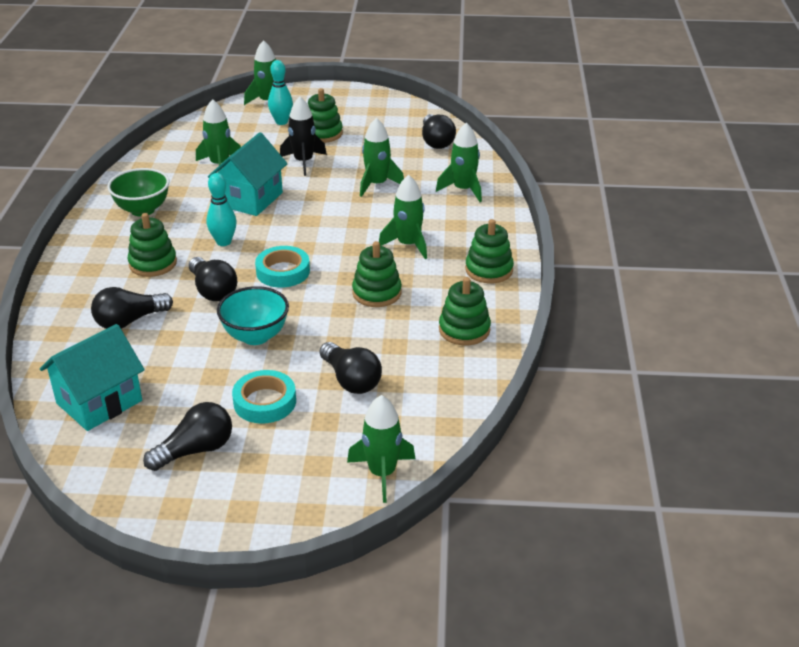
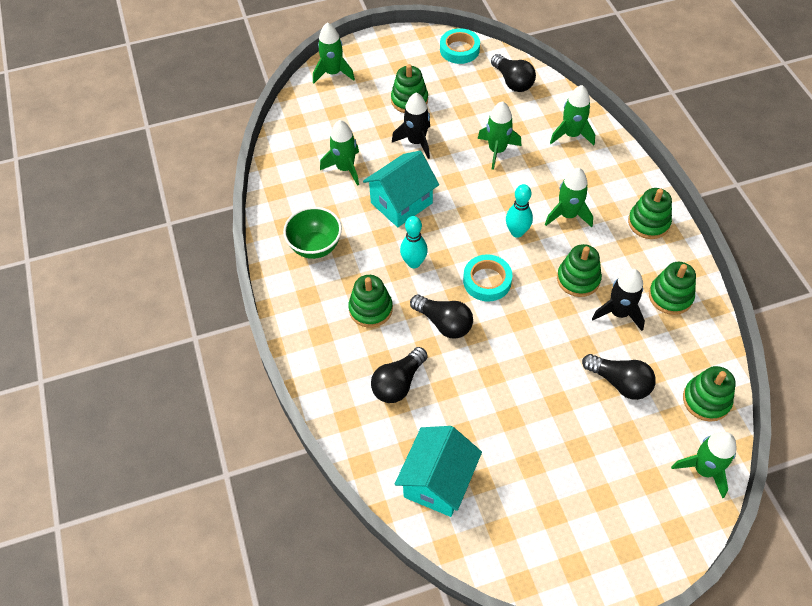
camera: 20 degrees left, 20 degrees up
(195, 450) = (550, 502): black light bulb -> none
(250, 199) = (401, 203): turquoise house -> turquoise house turned 45 degrees clockwise
(255, 336) = (514, 362): turquoise bowl -> none
(265, 402) = (569, 431): turquoise tape -> turquoise tape (459, 49)
(281, 122) = (363, 96): turquoise bowling pin -> turquoise bowling pin (517, 232)
(397, 328) = (619, 313): none -> black rocket
(433, 419) = (706, 400): none -> green stacking toy

